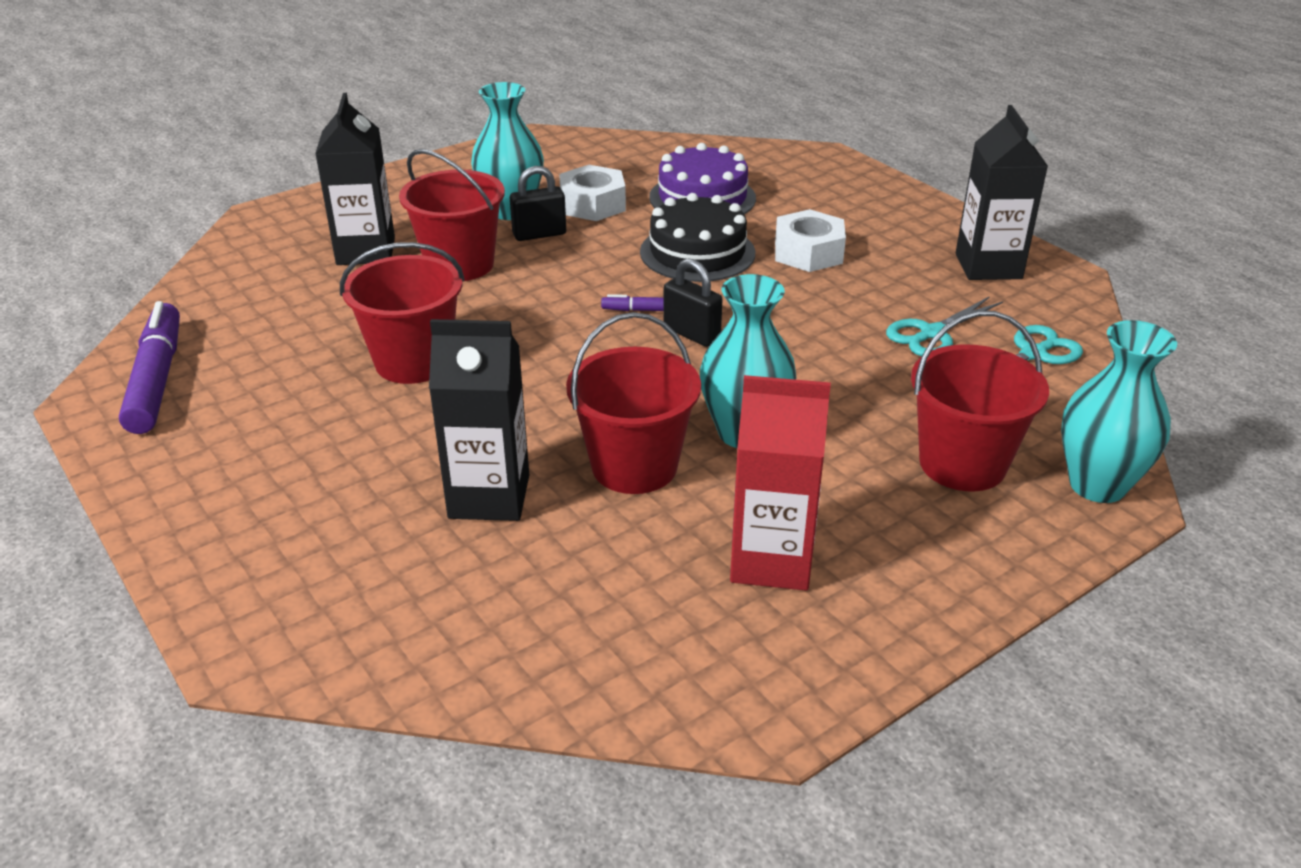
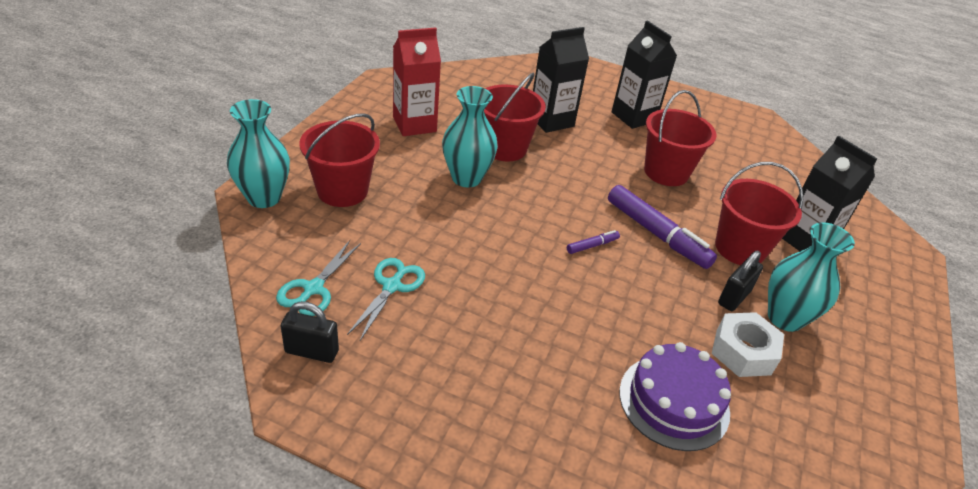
camera: 145 degrees right, 5 degrees up
(156, 379) = (755, 132): purple marker -> purple marker (657, 234)
(691, 334) = (546, 235): black padlock -> black padlock (312, 351)
(697, 252) = (610, 318): black cake -> none
(808, 253) = (529, 350): white nut -> none
(988, 266) = (370, 390): black carton -> black carton (633, 117)

